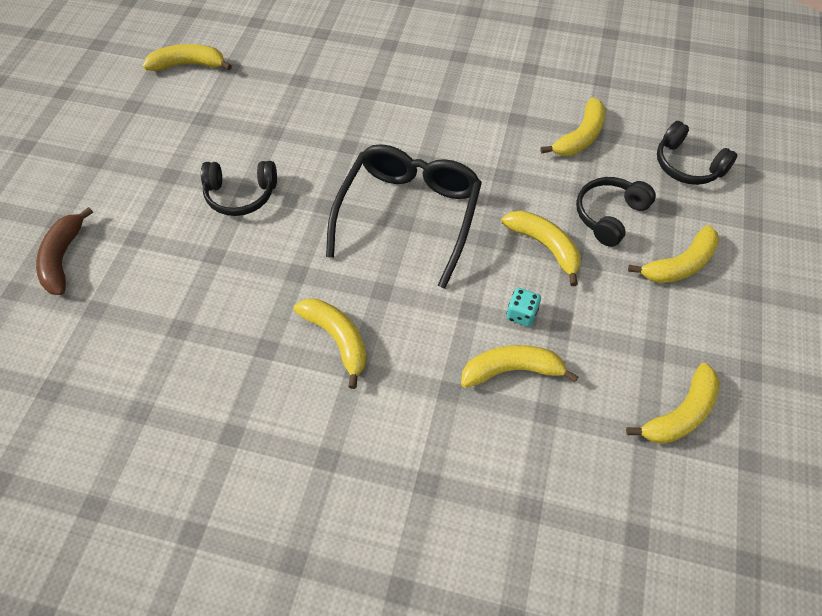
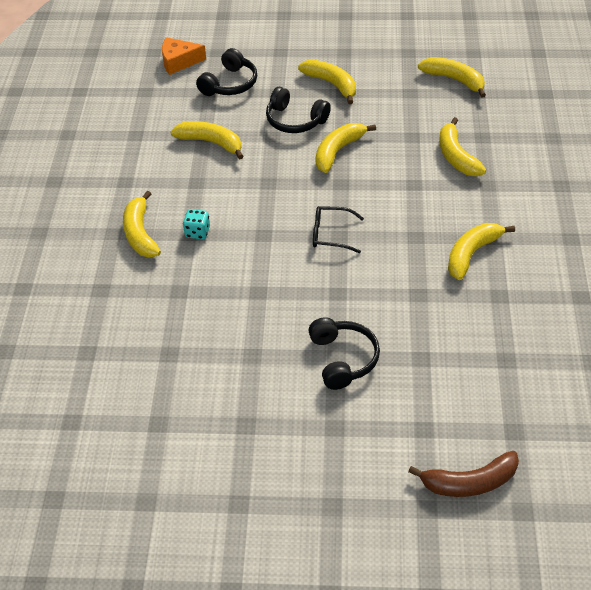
camera: 100 degrees left, 10 degrees down
(189, 65) = (158, 467): yellow banana -> yellow banana (140, 233)
(408, 216) = (331, 234): black glasses -> black glasses, size x0.45
(521, 314) = (406, 157): turquoise dice -> turquoise dice (197, 232)
(734, 125) = (179, 62): none -> orange cheese

